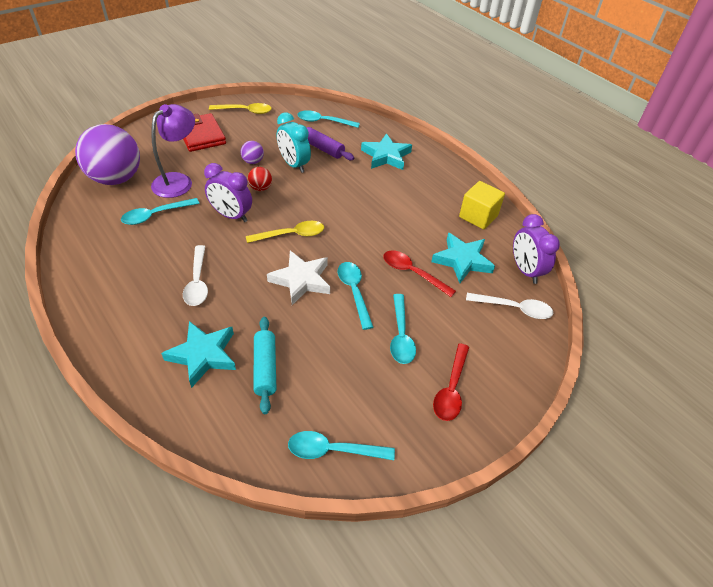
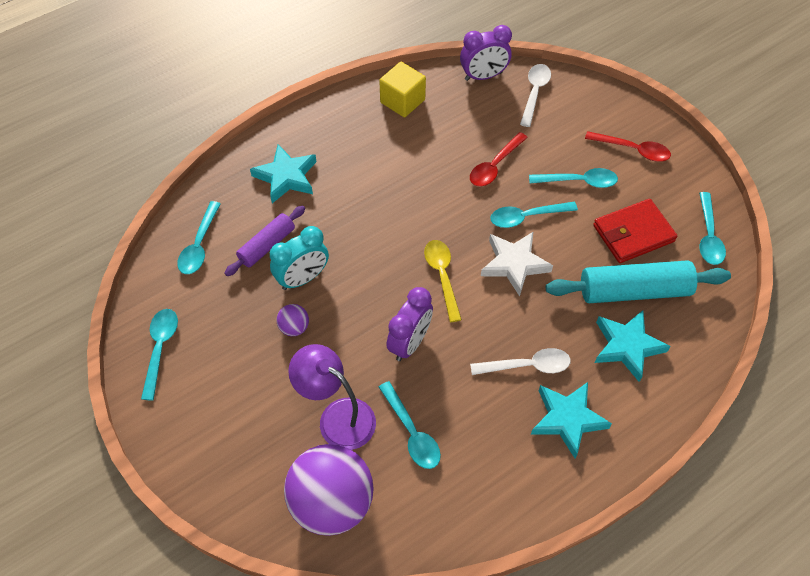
camera: 85 degrees left, 10 degrees up
(201, 135) = (224, 402): red wallet -> red wallet (633, 233)
(245, 111) = (160, 349): yellow spoon -> turquoise spoon
(260, 188) = (354, 314): red ball -> none
(265, 368) = (634, 291): turquoise rolling pin -> turquoise rolling pin, size x1.66
(462, 260) = (473, 123): turquoise star -> turquoise star (567, 419)

